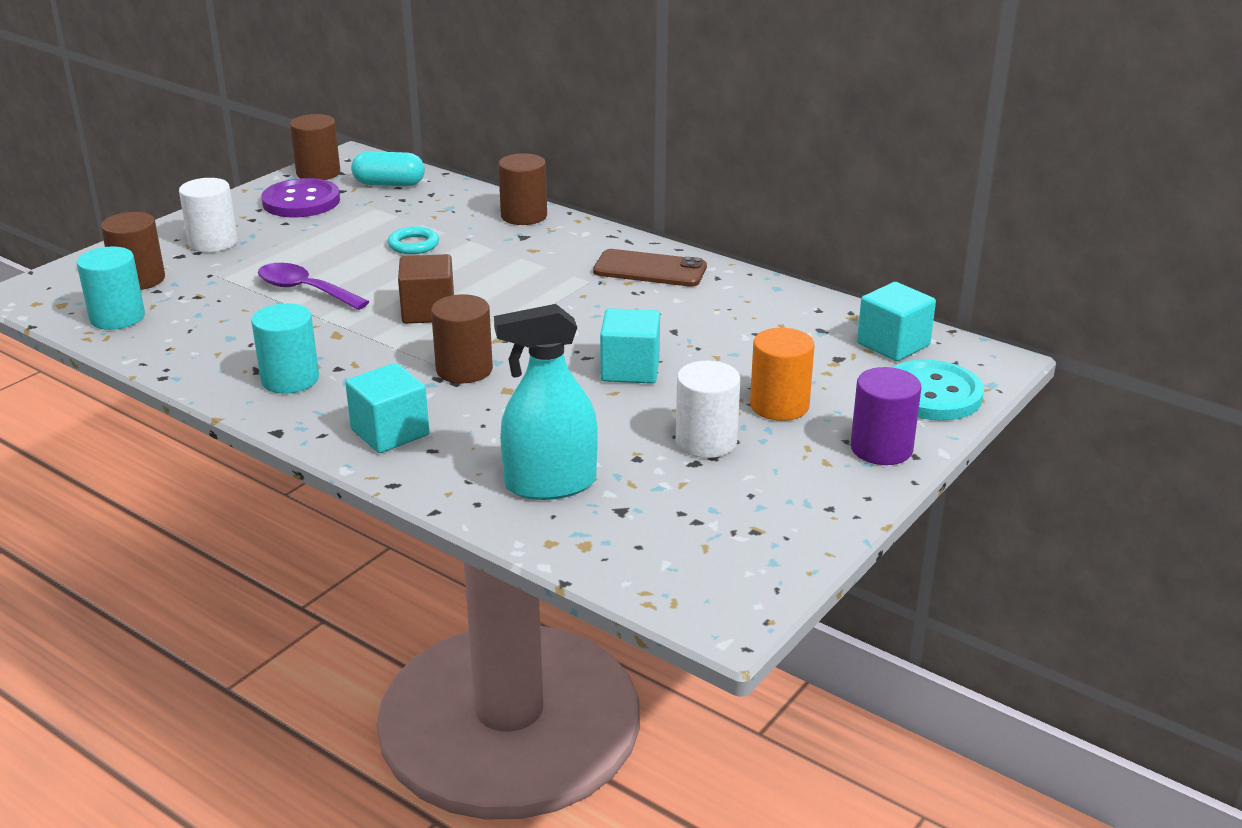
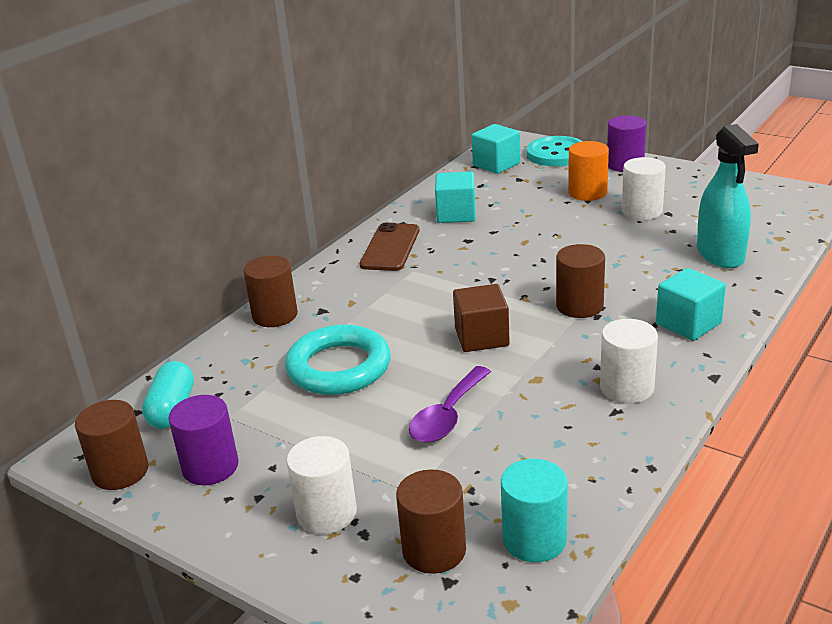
camera: 90 degrees left, 0 degrees up
(290, 379) = (626, 388): turquoise cylinder -> white cylinder
(301, 201) = (210, 467): purple button -> purple cylinder
(413, 245) = (339, 367): turquoise ring -> turquoise ring, size x2.01
(630, 369) = (557, 242): turquoise cube -> turquoise cube (456, 214)

